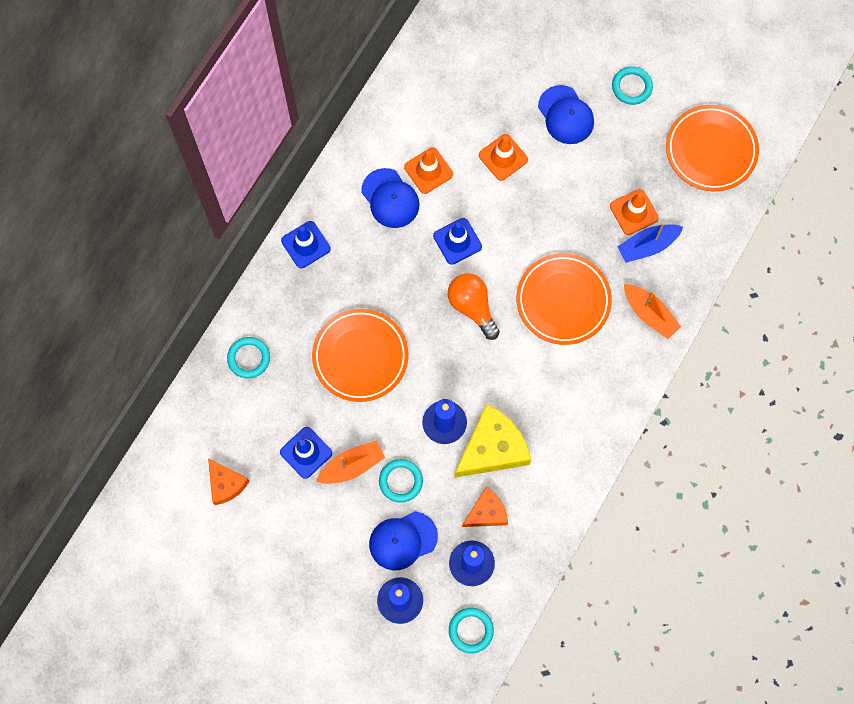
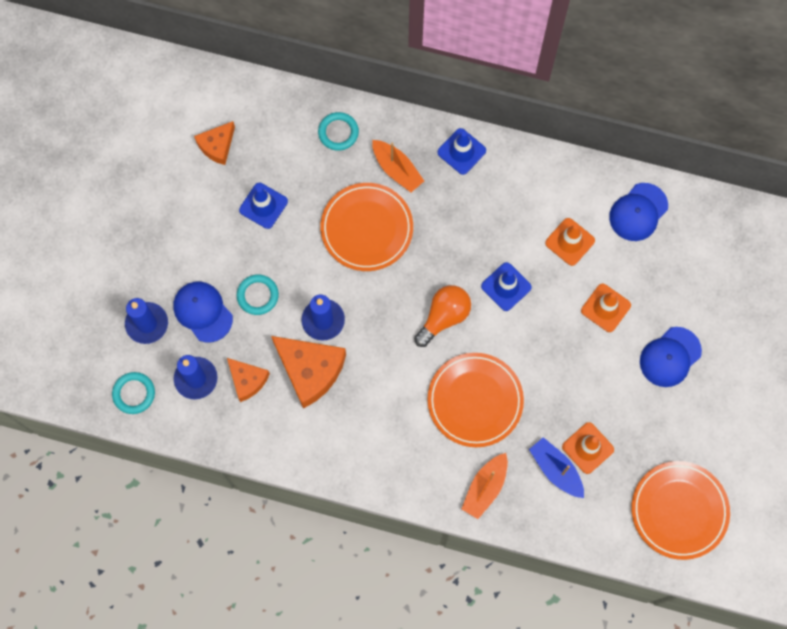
camera: 75 degrees right, 0 degrees up
(352, 466) = (261, 249): orange boat -> orange boat (397, 170)
(390, 198) = (530, 214): blue cap -> blue cap (638, 212)
(492, 448) = (310, 370): yellow cheese -> orange cheese
(631, 87) = (722, 415): turquoise ring -> none

